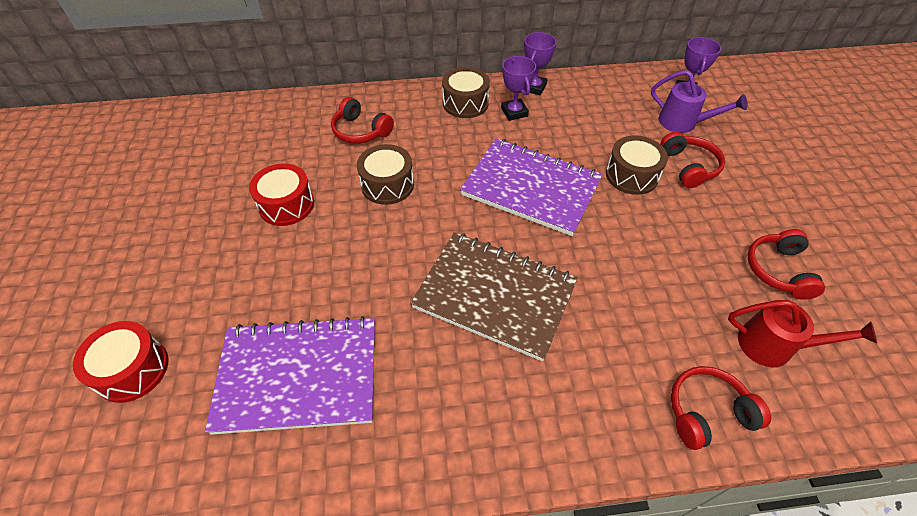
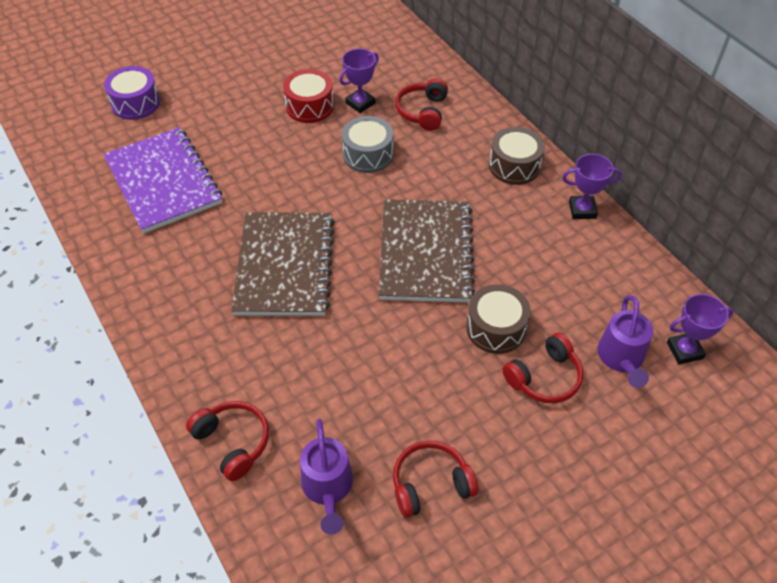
camera: 65 degrees right, 0 degrees up
(132, 370) = (135, 103): red drum -> purple drum
(387, 185) = (368, 154): brown drum -> grey drum
(514, 112) = (528, 207): purple trophy -> purple trophy (360, 103)
(531, 188) = (426, 252): purple notebook -> brown notebook
(774, 346) = (328, 489): red watering can -> purple watering can

